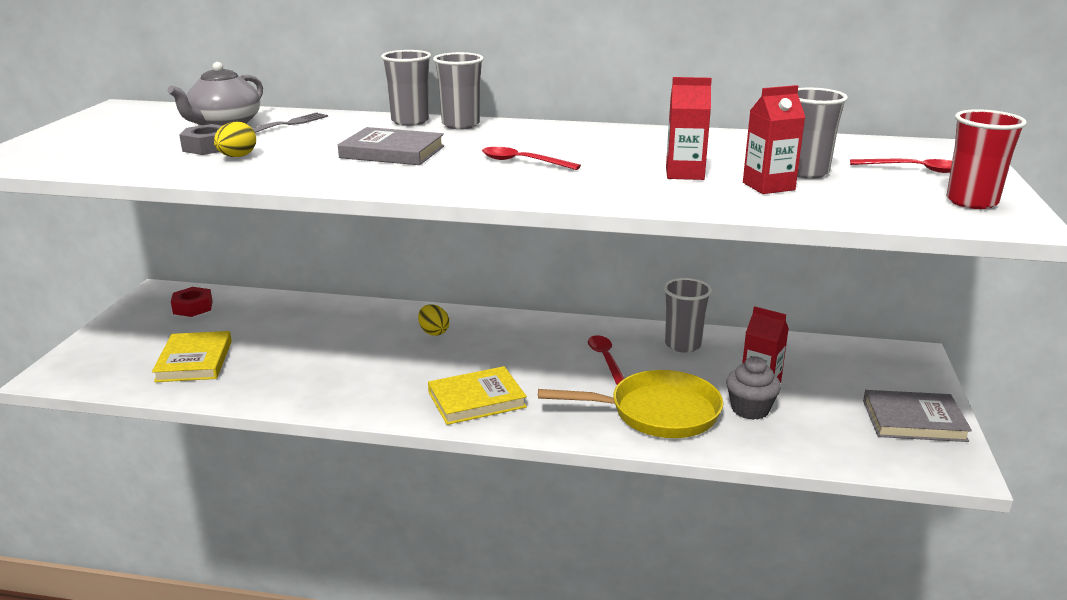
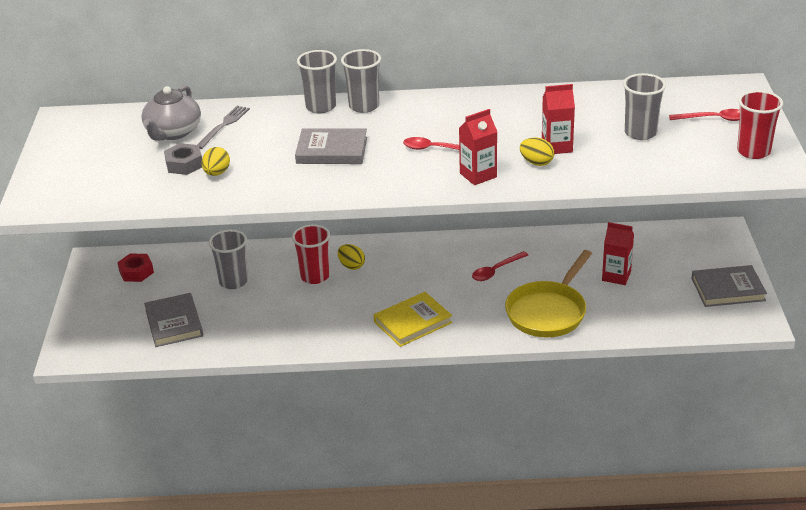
camera: 10 degrees left, 10 degrees up
(194, 361) = (174, 323): yellow book -> grey book
(385, 337) = (315, 276): none -> red cup
(605, 359) = (496, 271): red spoon -> red spoon turned 105 degrees counterclockwise
(650, 184) = (536, 163): none -> yellow egg
(657, 413) = (548, 312): yellow pan -> yellow pan turned 135 degrees clockwise
(683, 345) = (550, 248): grey cup -> grey cup (233, 281)
(750, 409) = (613, 298): grey cupcake -> none
(768, 186) = (618, 153): red carton -> red carton (478, 175)

